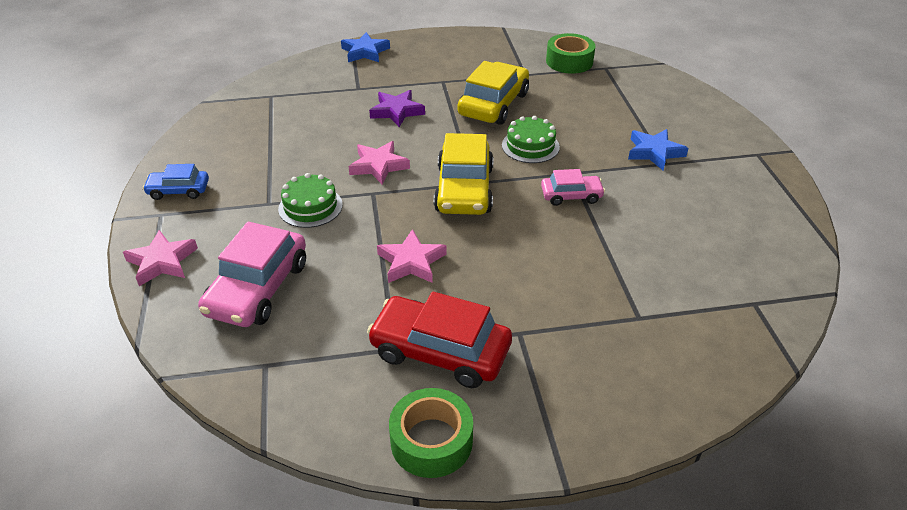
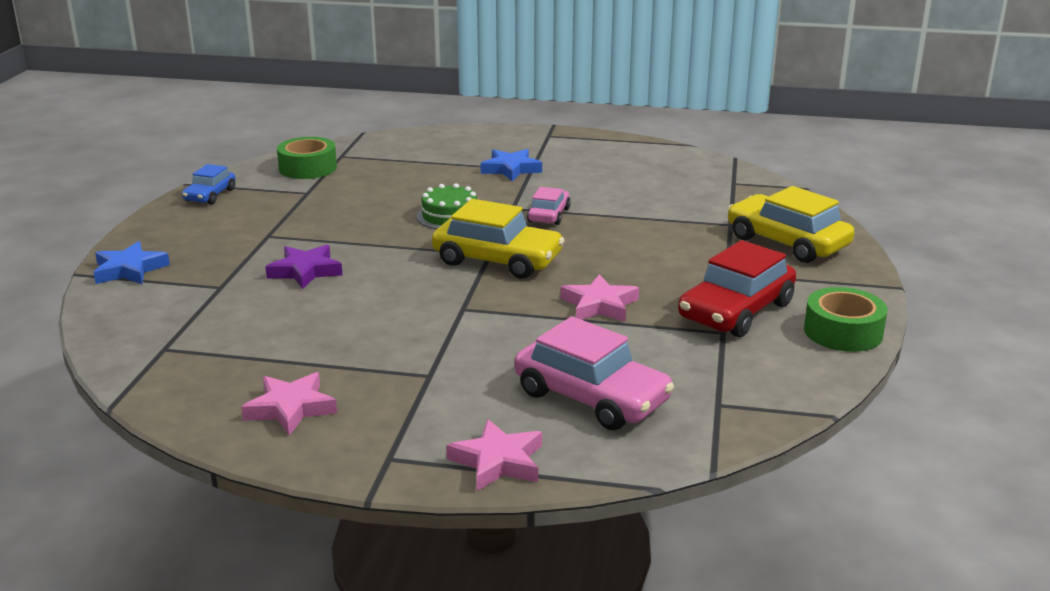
camera: 70 degrees left, 15 degrees down
(179, 190) = (342, 440): blue car -> blue car (210, 195)
(310, 207) = (459, 348): green cake -> none
(378, 166) = (412, 298): pink star -> pink star (290, 408)
(493, 104) = (350, 218): yellow car -> yellow car (787, 242)

